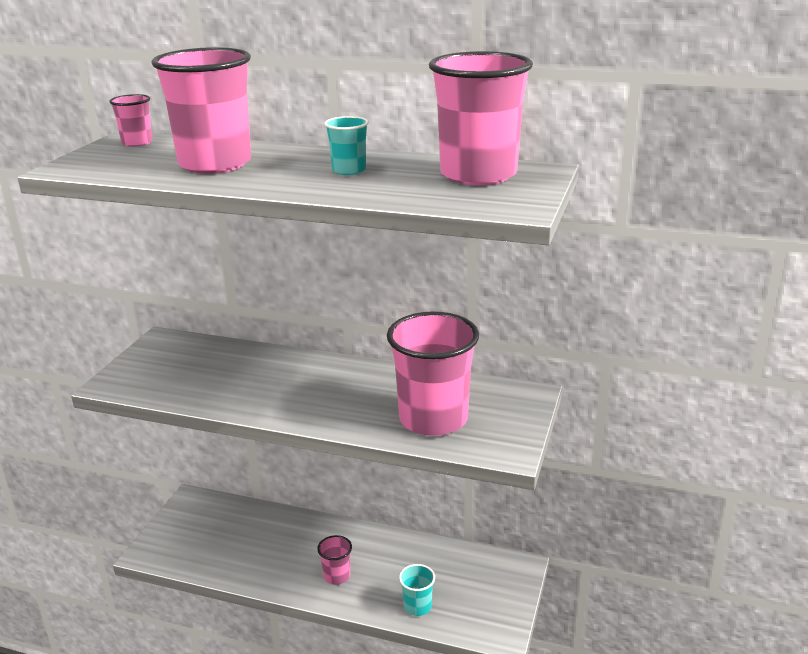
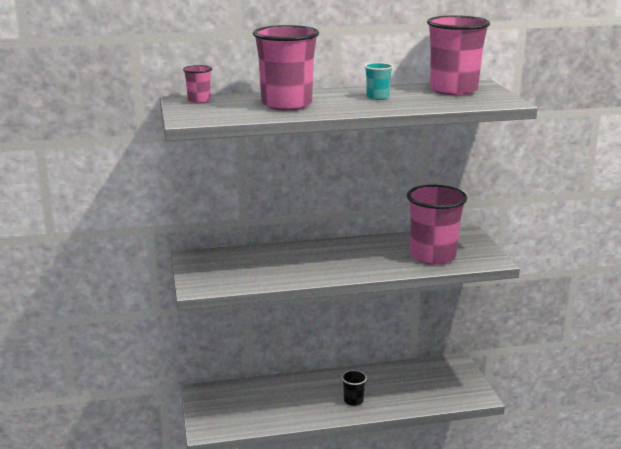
camera: 30 degrees left, 5 degrees down
(337, 576) = (353, 400): pink cup -> black cup
(417, 606) = (419, 399): turquoise cup -> none

